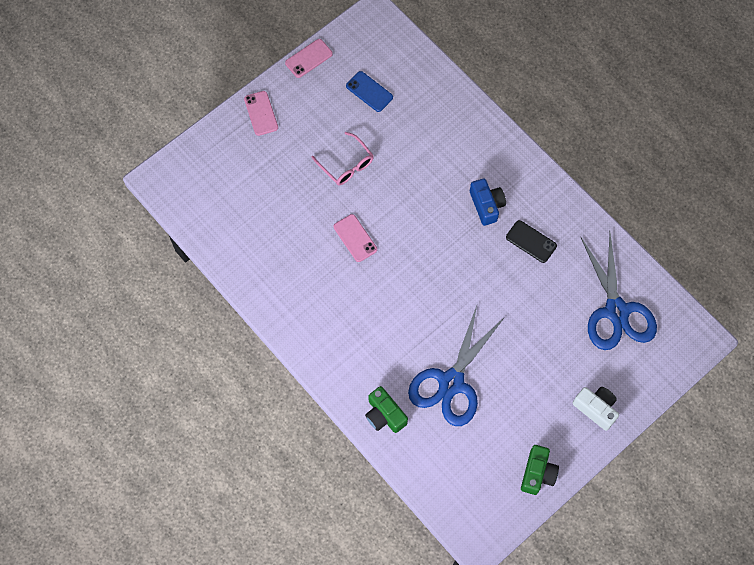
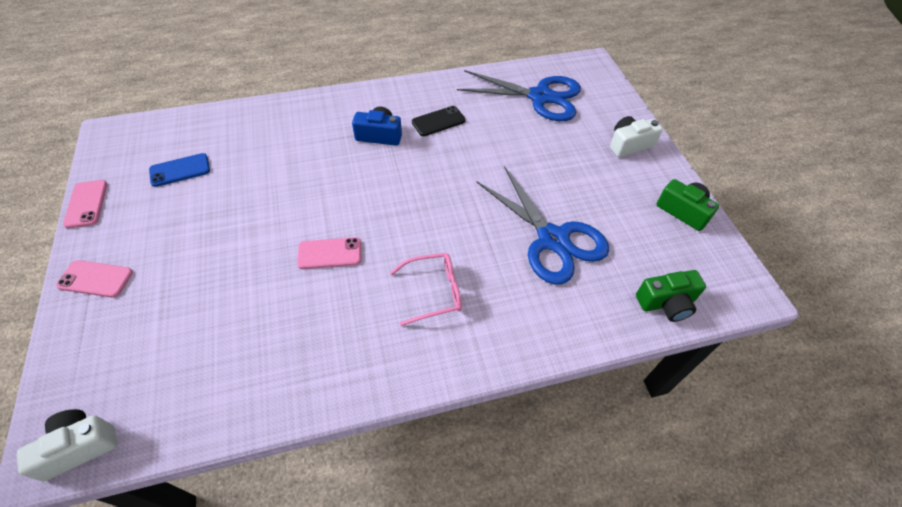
camera: 65 degrees left, 15 degrees down
(169, 190) = (79, 447): none -> white camera
(346, 164) = (238, 224): pink glasses -> pink glasses (433, 292)
(384, 415) = (563, 319): green camera -> green camera (666, 303)

